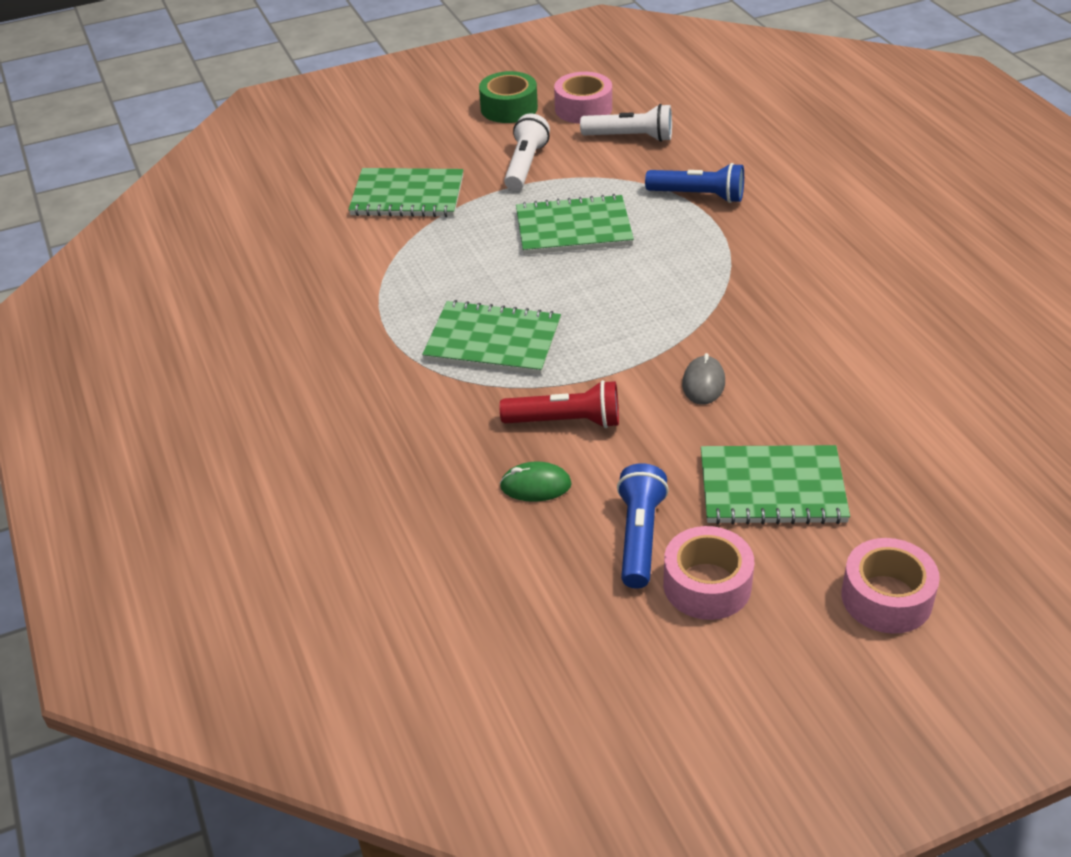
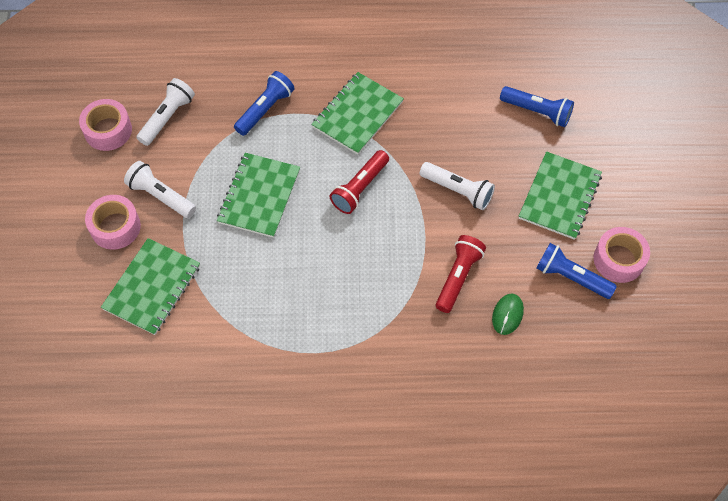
camera: 70 degrees left, 20 degrees up
(493, 341) = (359, 290): green notebook -> green notebook (357, 114)
(509, 108) = (72, 178): green tape -> none
(642, 299) = (360, 188): none -> red flashlight
(703, 383) = (458, 191): grey mouse -> white flashlight
(886, 598) = (656, 184): pink tape -> pink tape (115, 227)
(905, 424) = (537, 112): none -> blue flashlight

